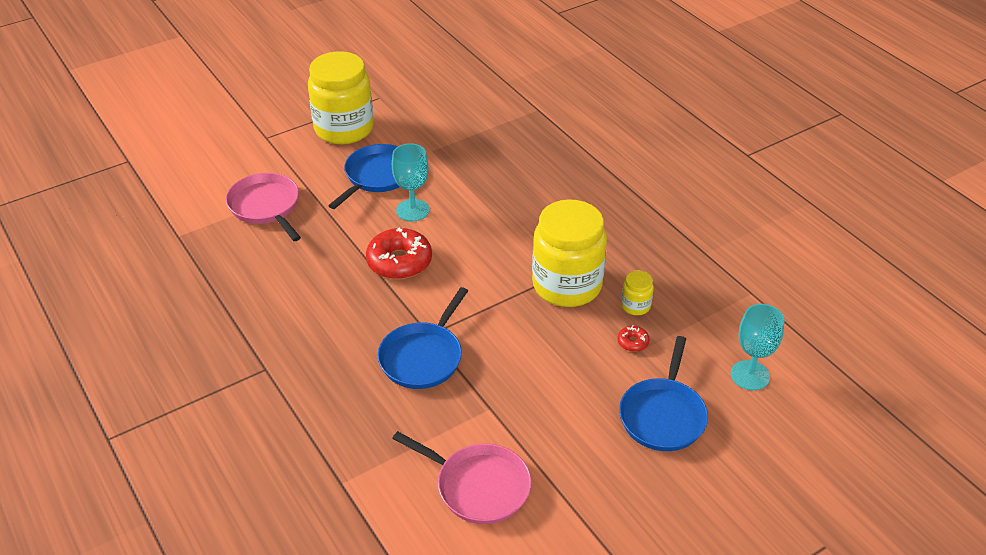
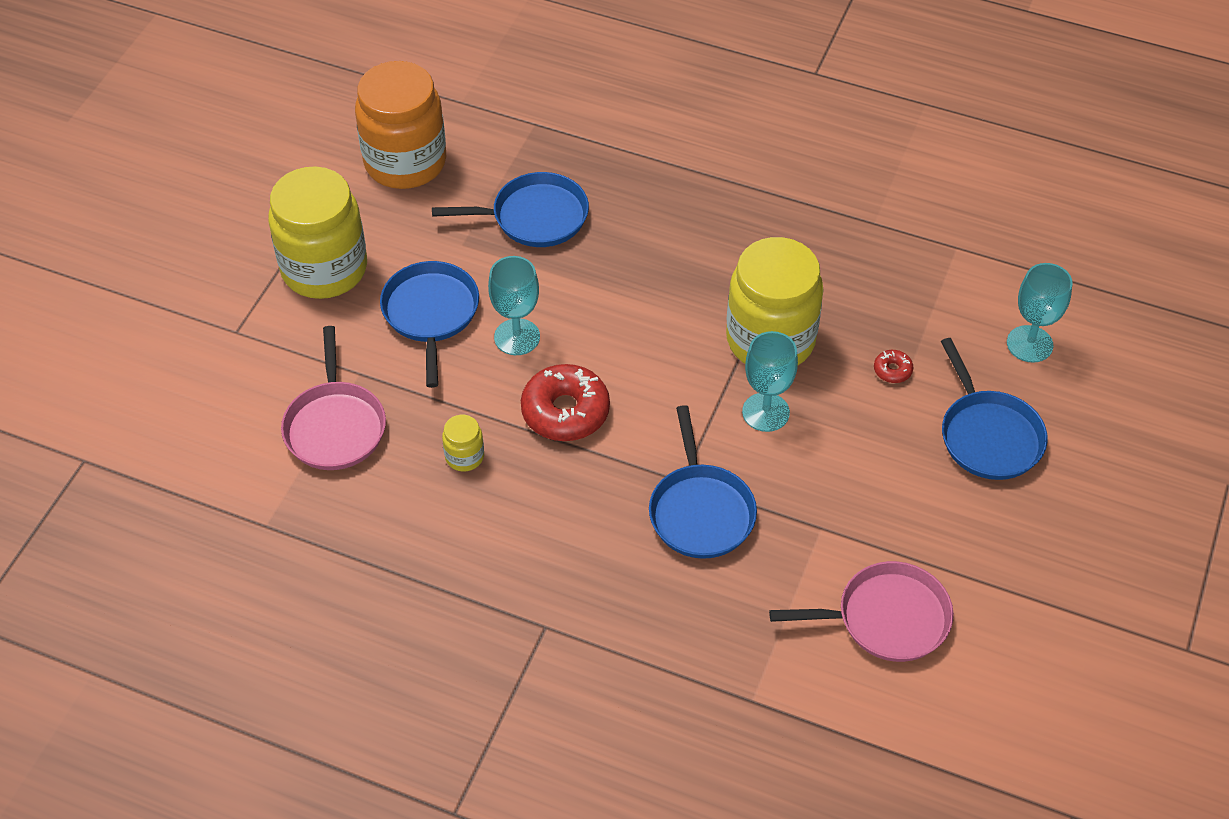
camera: 35 degrees left, 10 degrees up
(266, 206) = (335, 426): pink pan -> pink pan turned 120 degrees counterclockwise
(443, 97) = (405, 162): none -> orange jar
(488, 155) = (535, 217): none -> blue pan
(522, 323) = (765, 412): none -> turquoise goblet
(635, 306) = (859, 326): yellow jar -> yellow jar (464, 456)

